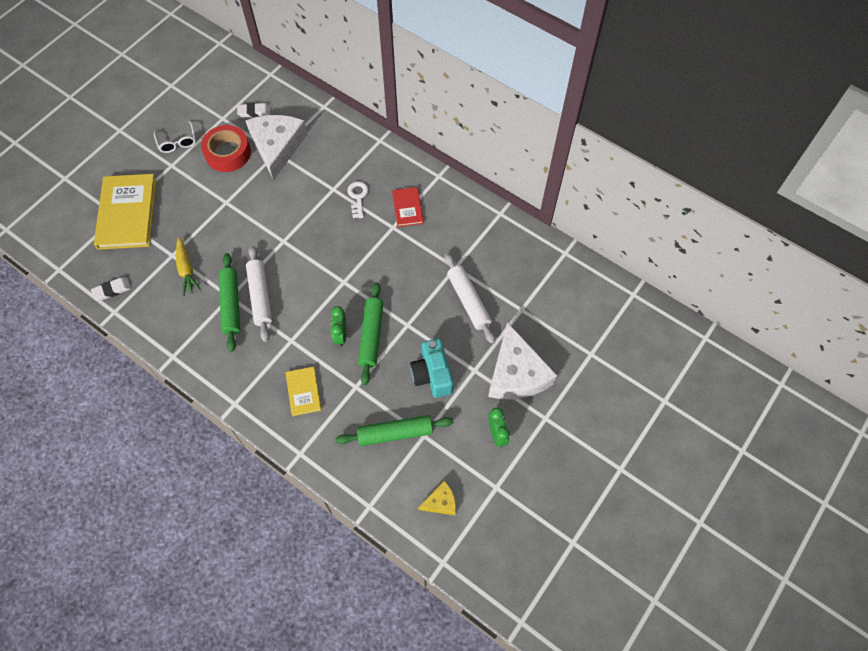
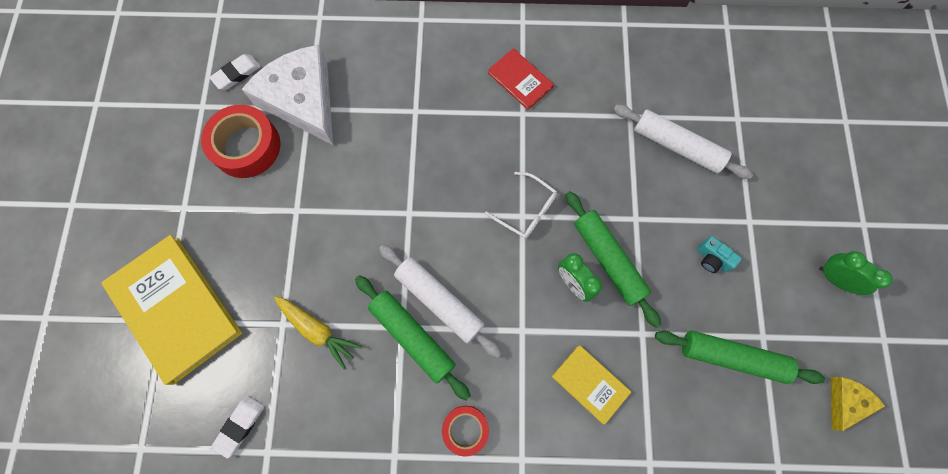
camera: 35 degrees left, 10 degrees up
(177, 142) = (166, 172): white glasses -> white glasses (527, 210)
(219, 368) = (465, 429): none -> red tape
(358, 197) = (453, 103): white key -> none
(395, 433) = (732, 357): green rolling pin -> green rolling pin turned 60 degrees clockwise
(432, 375) = (712, 259): turquoise camera -> turquoise camera, size x0.51
(516, 373) = (794, 195): white cheese -> none

